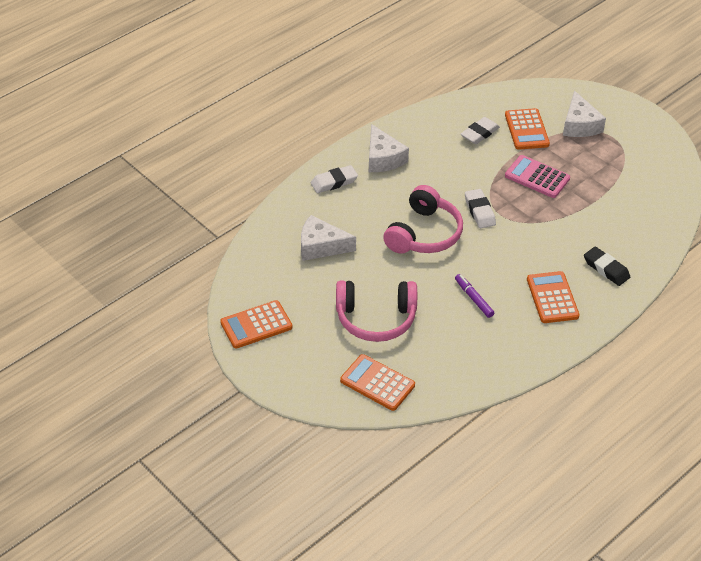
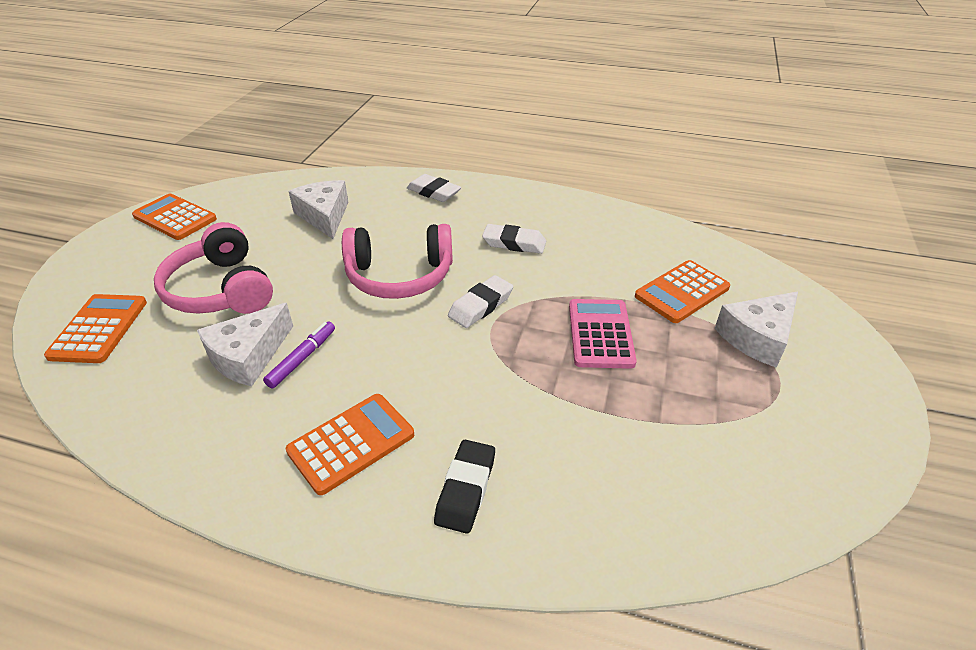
camera: 60 degrees right, 5 degrees down
(383, 158) = (503, 208): white cheese -> white cheese (248, 356)
(479, 133) = (625, 257): white eraser -> white eraser (514, 243)

